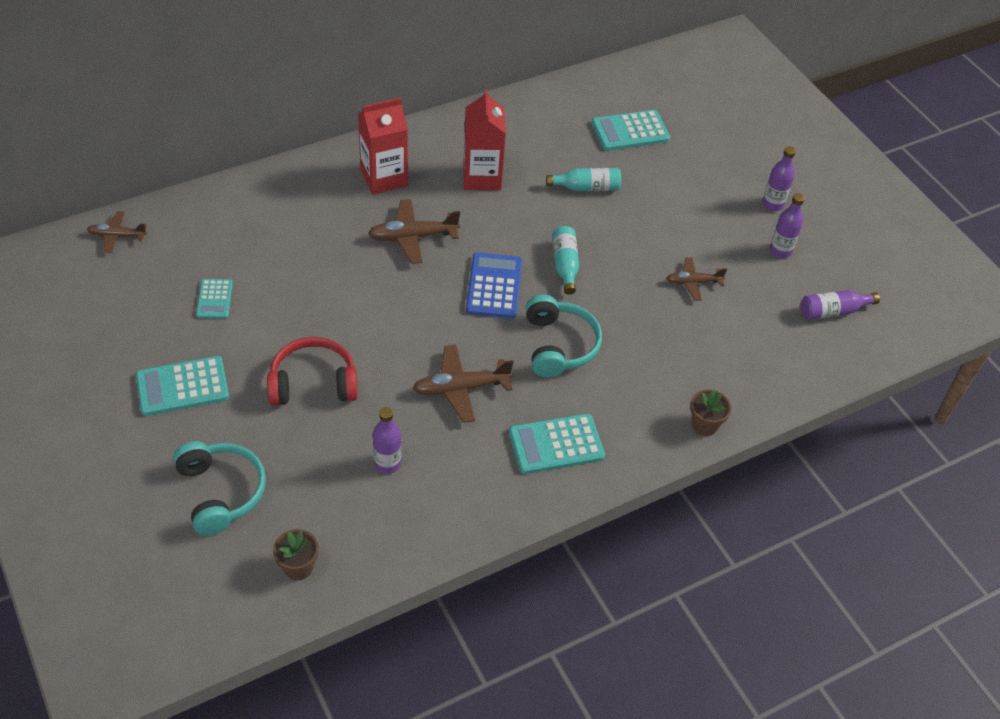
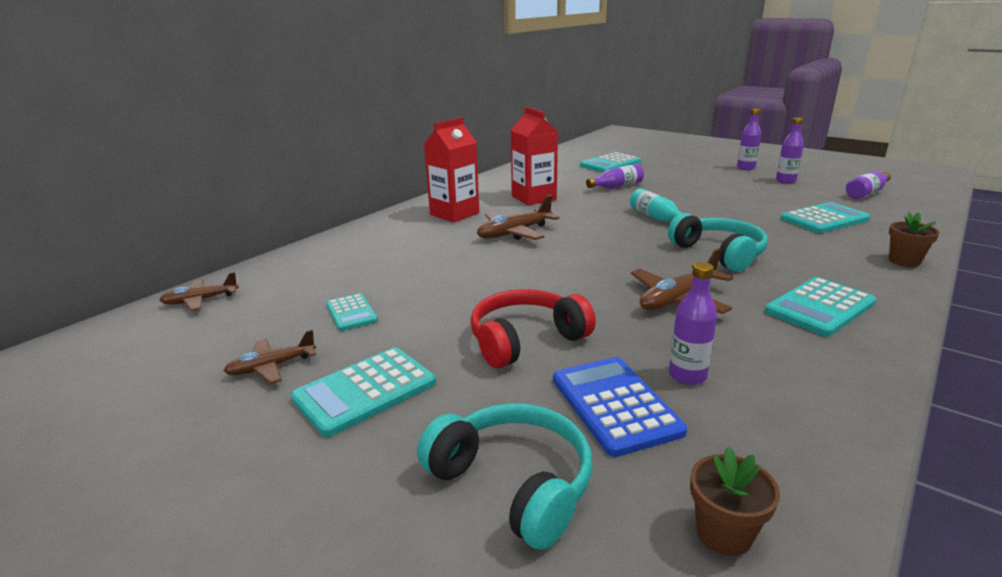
camera: 20 degrees left, 25 degrees down
(494, 286) = (617, 239): blue calculator -> blue calculator (614, 405)
(586, 187) = (616, 186): turquoise bottle -> purple bottle
(693, 282) = (758, 203): brown plane -> brown plane (271, 367)
(722, 336) = (824, 219): none -> turquoise calculator

